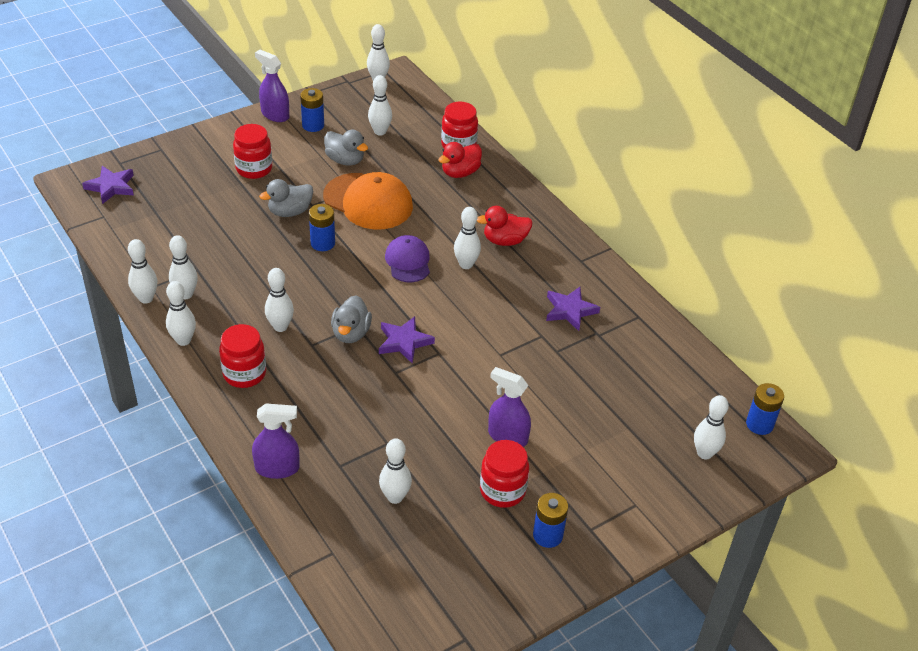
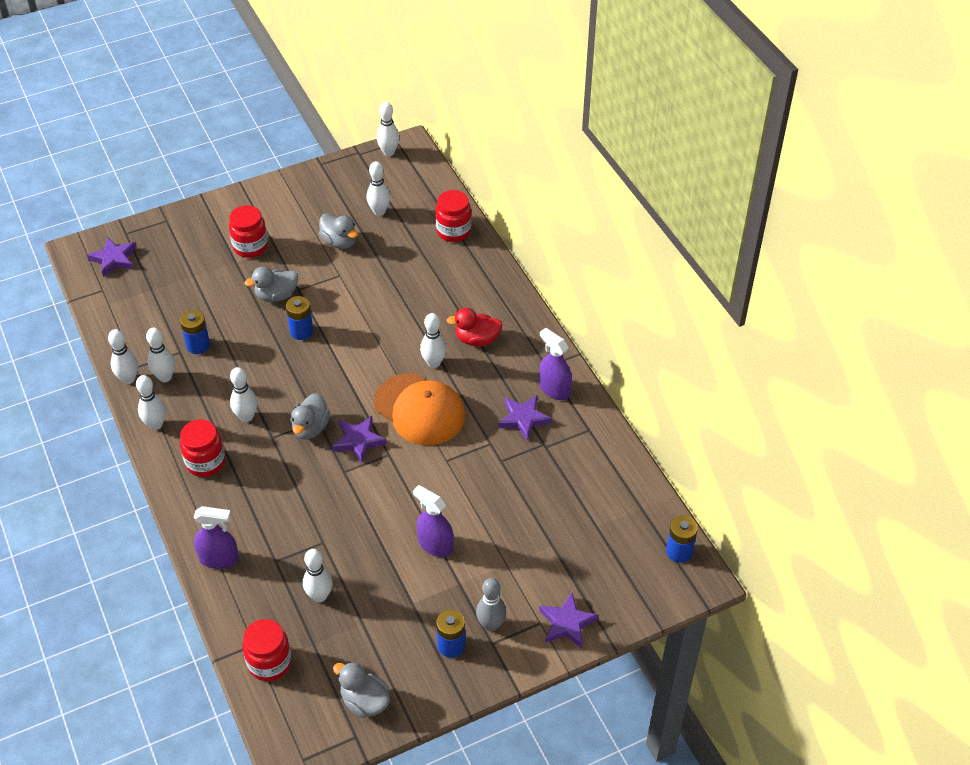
camera: 10 degrees right, 5 degrees up
(275, 115) = (281, 187): purple spray bottle -> purple spray bottle (554, 389)
(313, 125) = (315, 201): blue battery -> blue battery (198, 345)
(368, 201) = (353, 289): orange cap -> orange cap (419, 409)
(408, 261) = (378, 356): purple cap -> none
(460, 172) = (449, 262): red duck -> none
(467, 601) = (364, 701): none -> grey duck
(502, 490) = (419, 598): red jar -> red jar (269, 663)
(585, 511) = (491, 625): none -> grey bowling pin
(664, 503) = (567, 623): none -> purple star
(704, 453) = (618, 577): white bowling pin -> none

